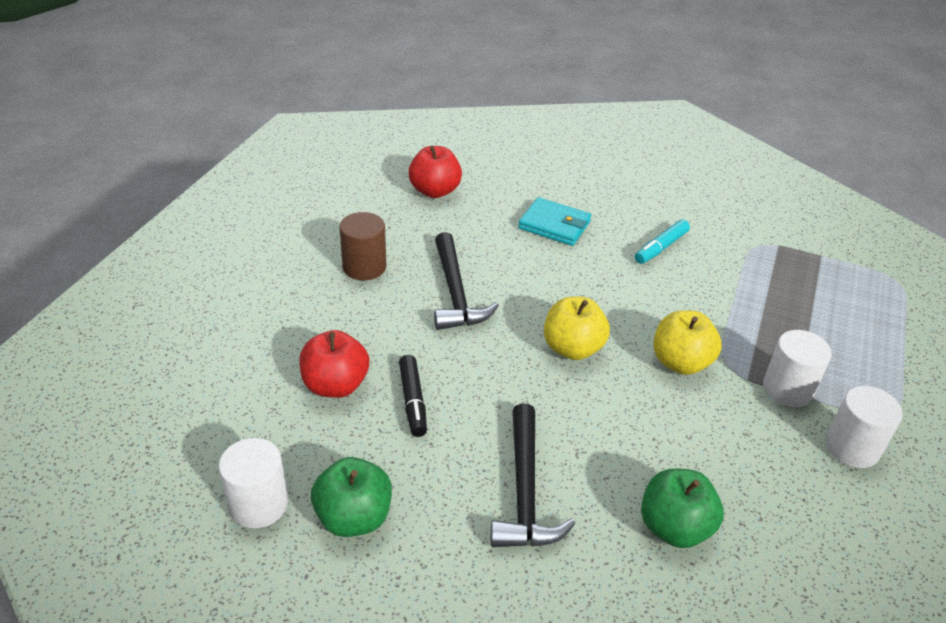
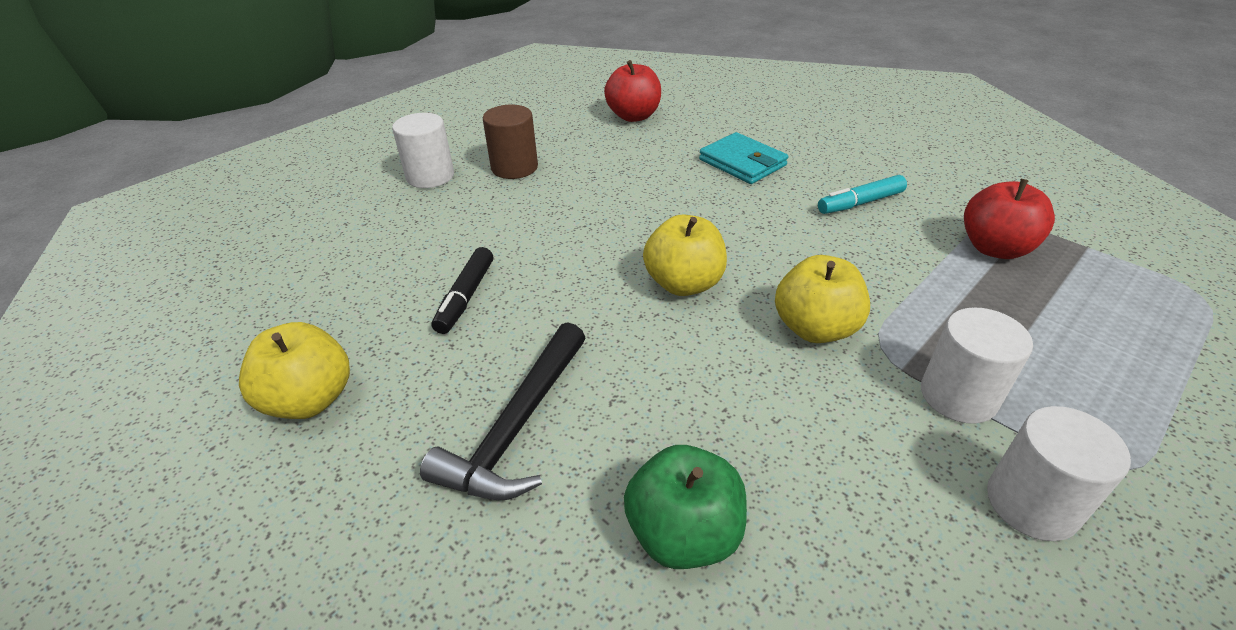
camera: 25 degrees right, 0 degrees up
(259, 504) = (233, 359): white cylinder -> white cylinder (430, 176)
(335, 385) = (401, 265): red apple -> red apple (994, 248)
(354, 517) = (310, 400): green apple -> yellow apple
(455, 293) = (589, 205): black hammer -> none

